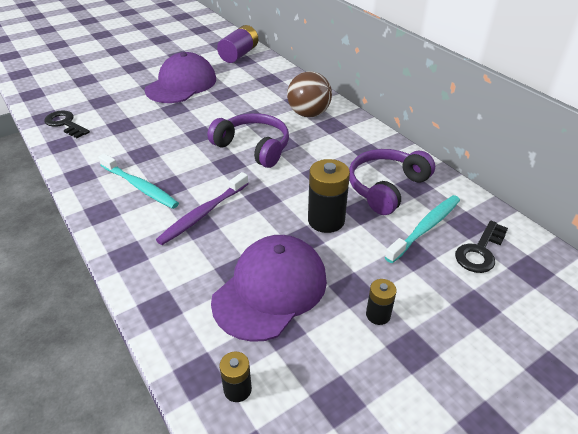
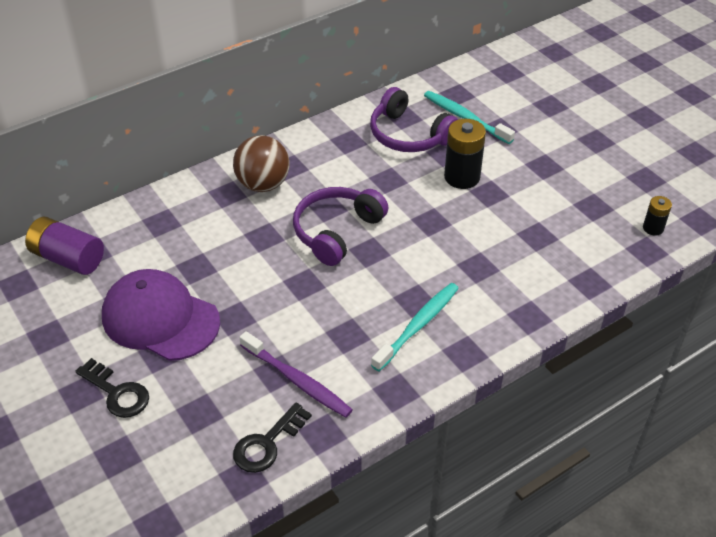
camera: 90 degrees left, 5 degrees up
(203, 214) = (461, 265): purple toothbrush -> purple toothbrush (297, 381)
(270, 289) = (555, 213): purple cap -> none
(378, 315) = (568, 154): black battery -> none
(480, 251) = (490, 93): black key -> black key (117, 393)

